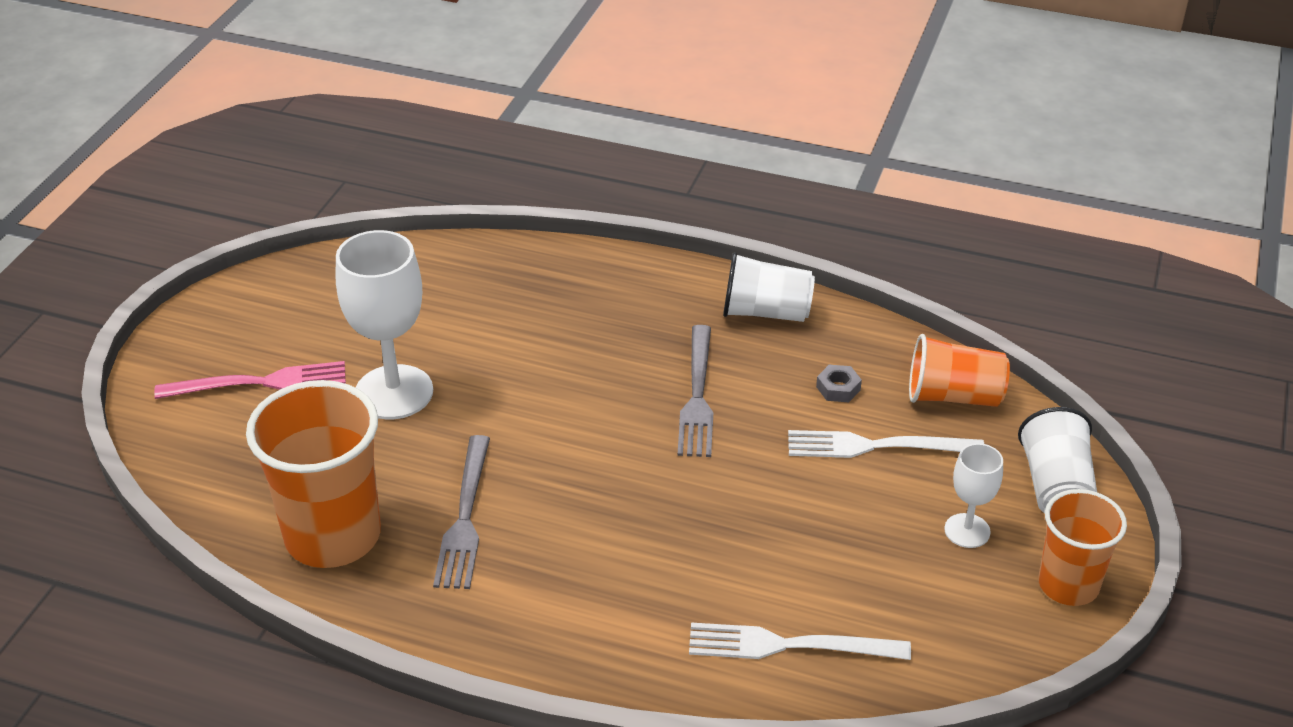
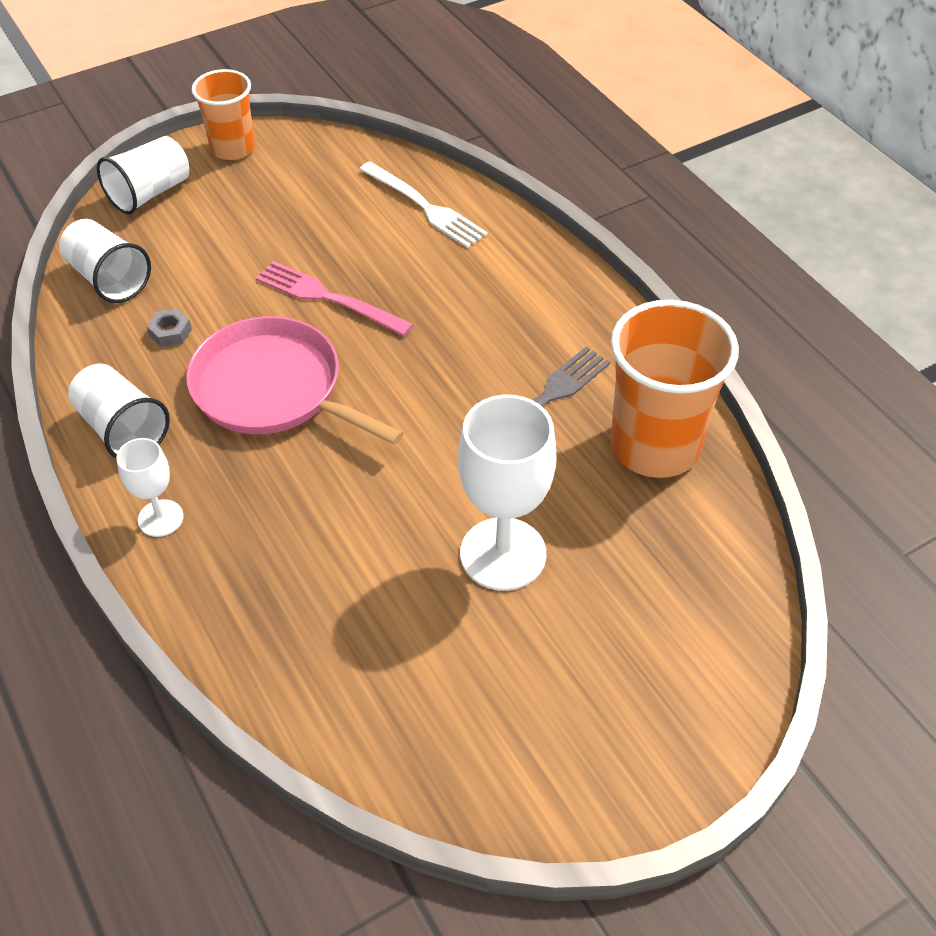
camera: 140 degrees left, 10 degrees up
(261, 382) = (615, 649): pink fork -> pink fork (326, 297)
(697, 397) = (273, 389): grey fork -> pink pan
(874, 446) = (211, 279): white fork -> none
(953, 396) = (109, 279): orange cup -> white cup
(967, 531) = (239, 202): white goblet -> white goblet (160, 518)

